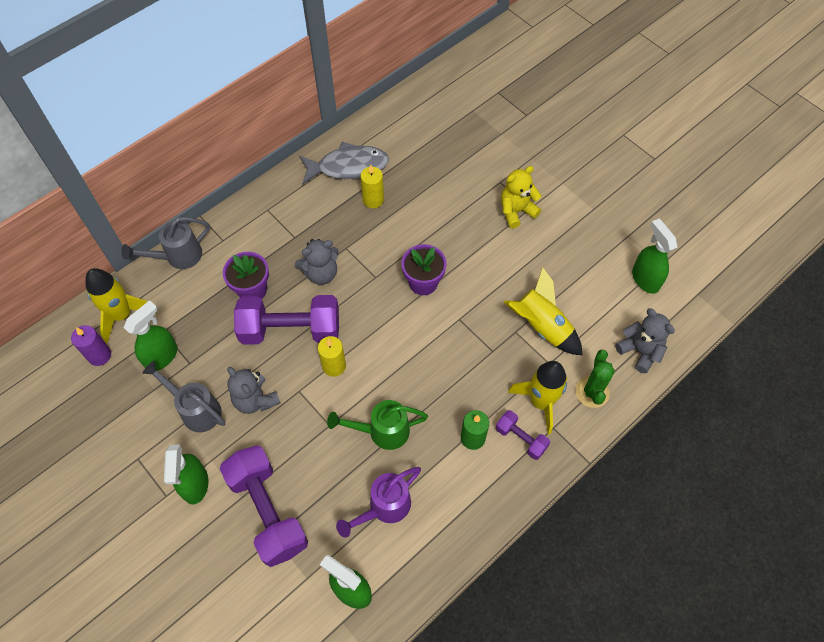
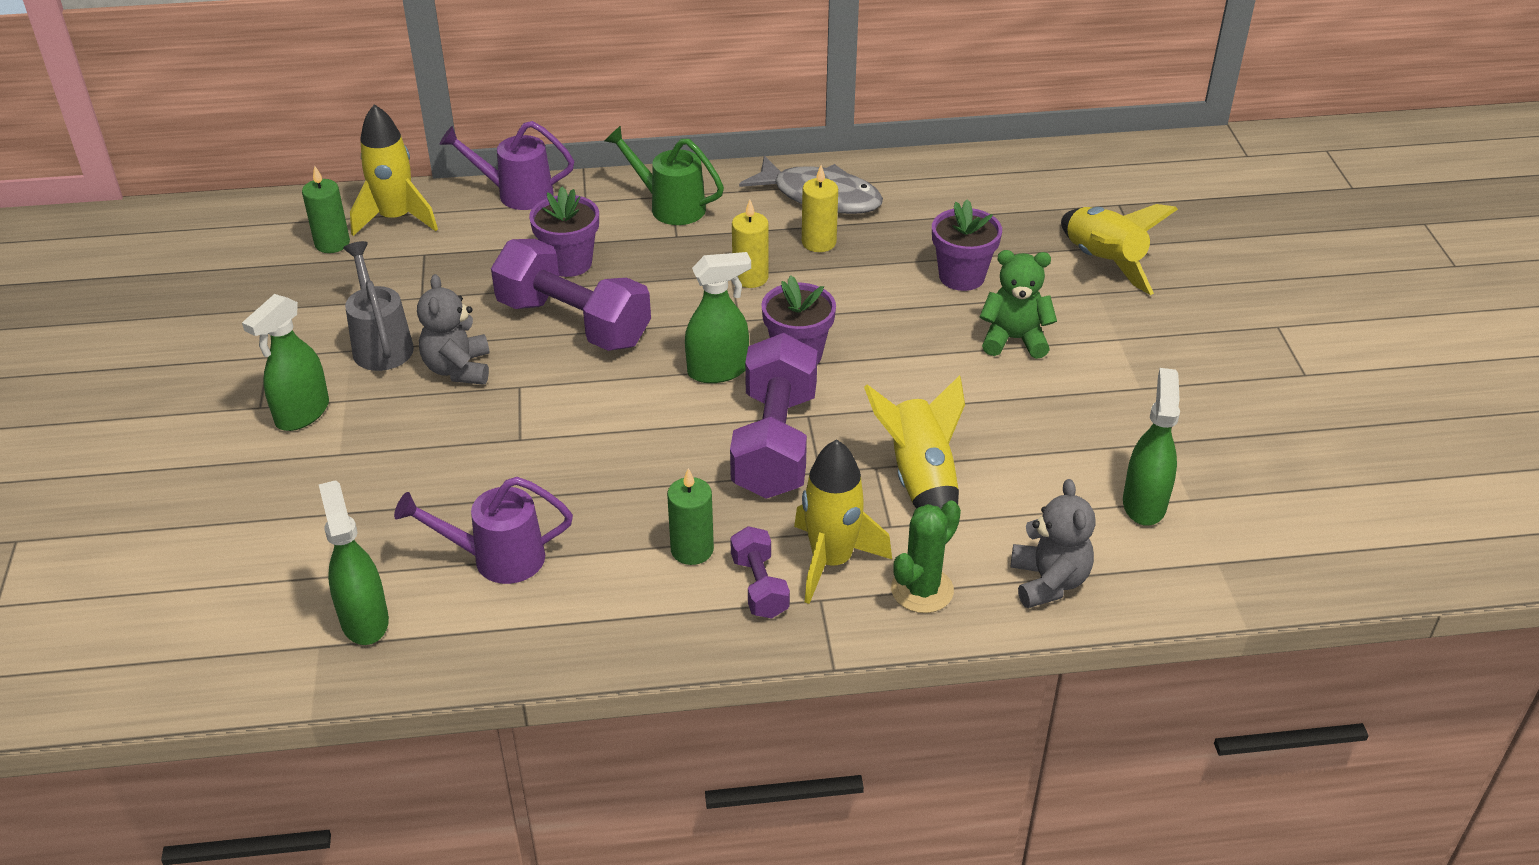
camera: 35 degrees right, 20 degrees down
(99, 355) = (332, 243): purple candle -> green candle
(162, 356) = (397, 276): green spray bottle -> green spray bottle (718, 371)
(178, 256) = (516, 194): grey watering can -> purple watering can
(268, 511) = (354, 484): purple dumbbell -> purple dumbbell (775, 443)
(321, 273) = (671, 285): grey teddy bear -> none
(334, 366) = (589, 383): yellow candle -> yellow candle (750, 277)
(382, 431) = (579, 480): green watering can -> green watering can (670, 206)
(461, 183) = (961, 276): none -> purple flower pot
(516, 211) = (1014, 339): yellow teddy bear -> green teddy bear
(519, 136) = (1103, 262): none -> yellow rocket

